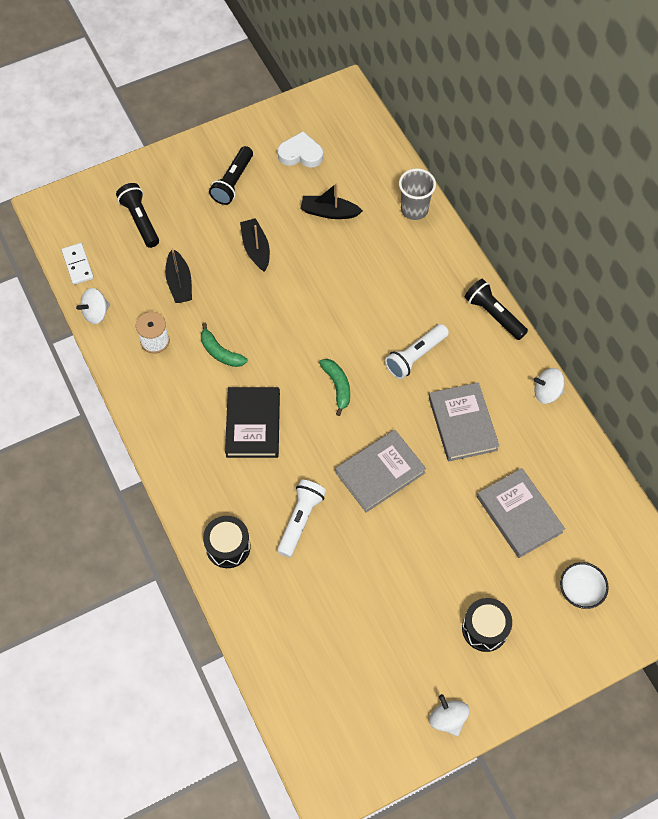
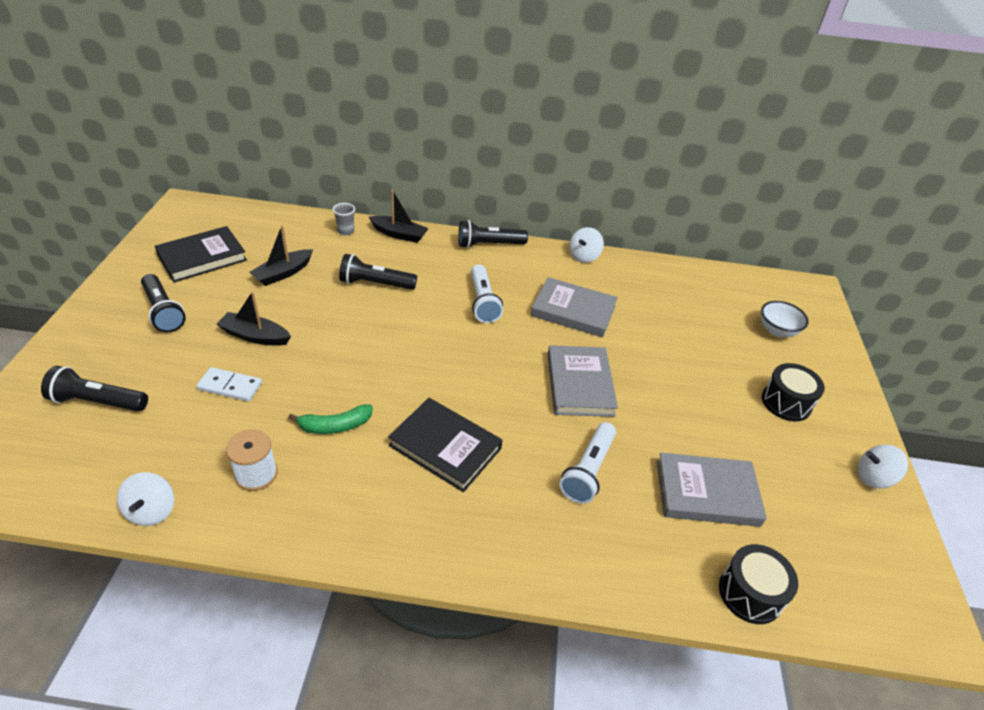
camera: 60 degrees left, 20 degrees down
(78, 265) = (66, 491): white domino -> white domino (230, 386)
(179, 283) = (215, 412): black boat -> black boat (399, 234)
(228, 547) = (575, 554): black drum -> black drum (750, 593)
(300, 154) = (202, 257): white heart -> black book
(300, 520) = (588, 470): white flashlight -> white flashlight turned 120 degrees counterclockwise
(337, 386) = (464, 363): green banana -> none
(371, 275) = (375, 284): none -> black flashlight
(414, 210) = (345, 231): grey cup -> grey cup, size x0.59
(519, 514) = (684, 325): grey book -> grey book (707, 493)

